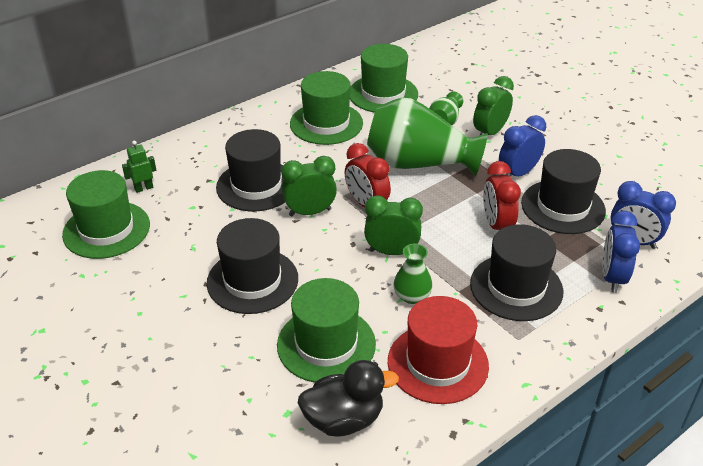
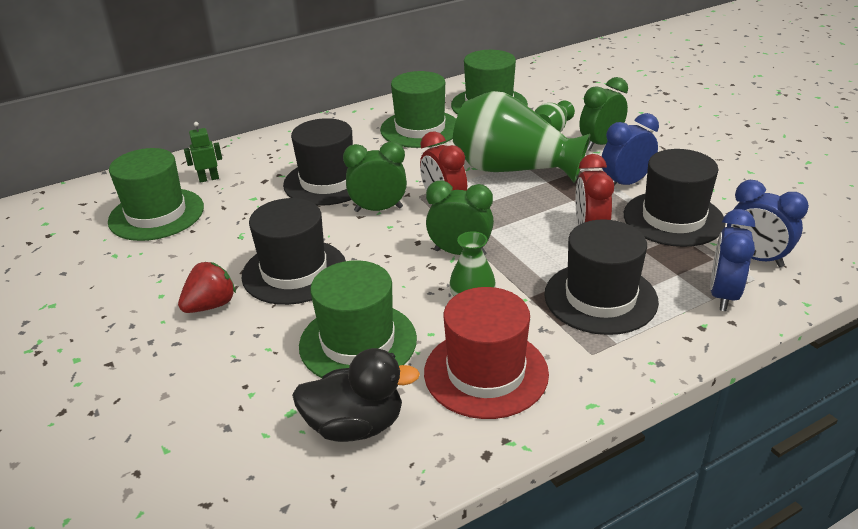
camera: 10 degrees right, 5 degrees down
(188, 319) = (211, 305): none -> red strawberry

